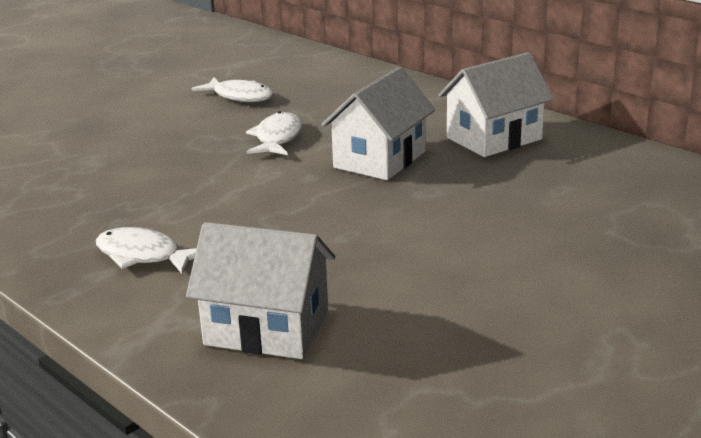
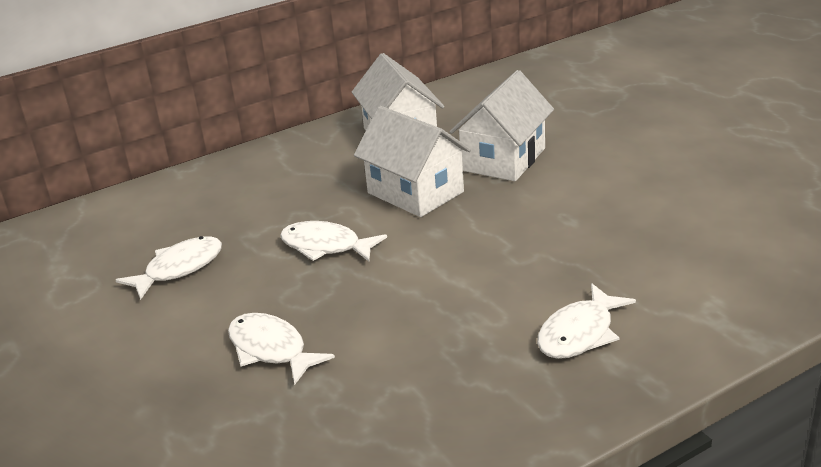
camera: 75 degrees left, 5 degrees up
(133, 143) = (271, 349): none -> white fish
(267, 329) = (726, 263): white house -> white house (503, 159)

